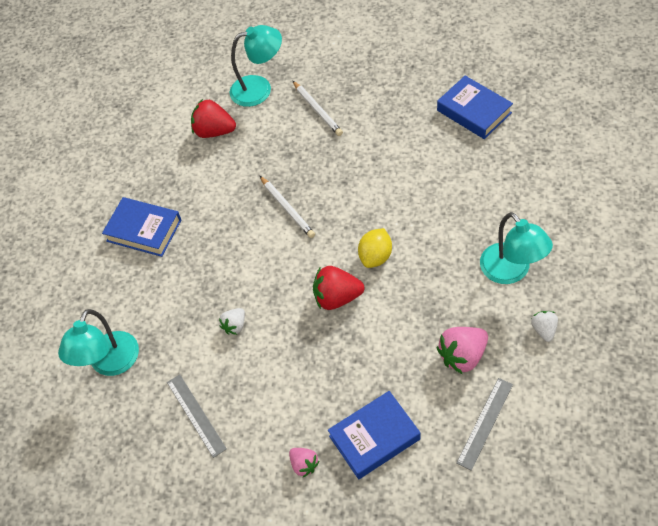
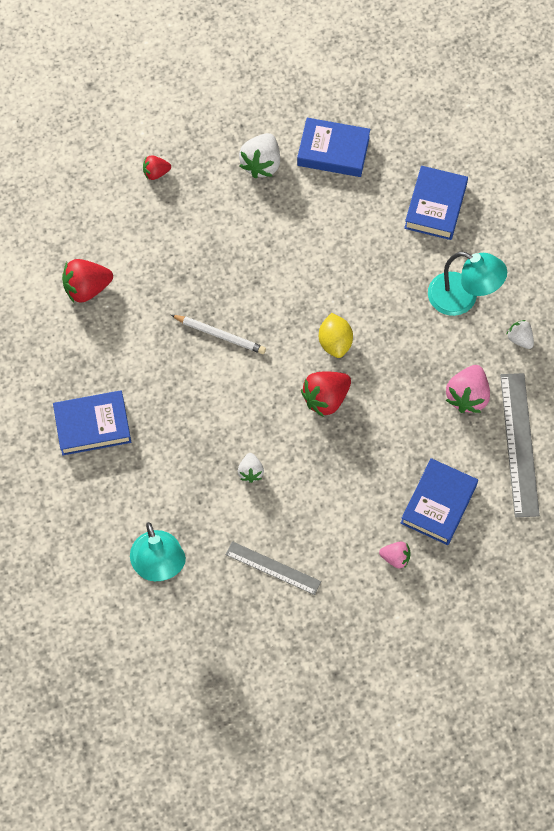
camera: 40 degrees left, 10 degrees up
(259, 88) = (100, 219): turquoise lamp -> none
(317, 110) = (178, 217): white pencil -> none
(323, 73) = (156, 173): none -> red strawberry
(409, 98) = (261, 164): none -> white strawberry
(485, 423) = (519, 444): grey ruler -> grey ruler, size x1.60
(535, 187) = (435, 206): none -> blue book

